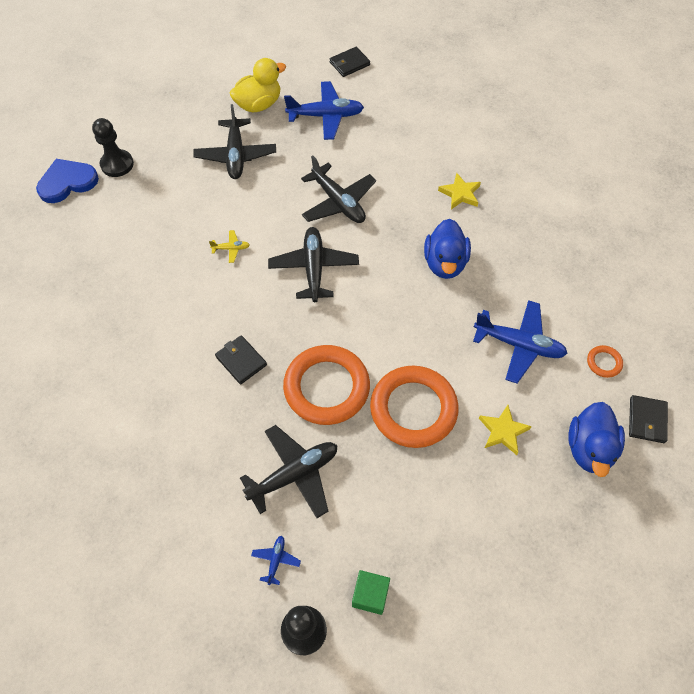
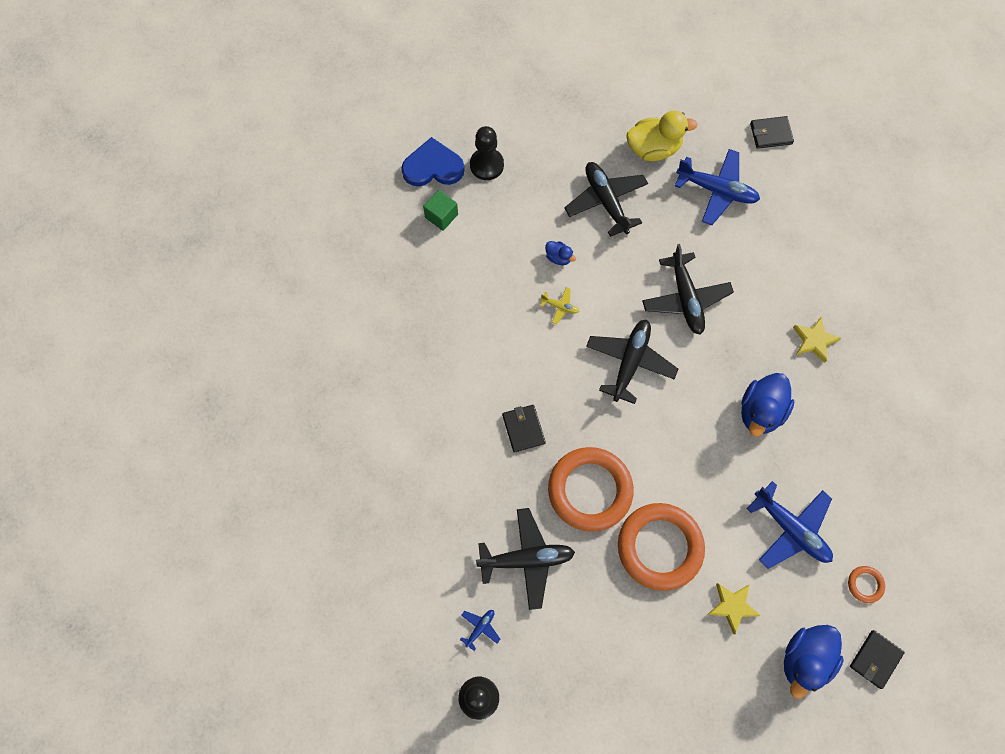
camera: 25 degrees right, 10 degrees up
(213, 211) = (558, 257): none -> blue duck
(236, 155) = (606, 201): black plane -> black plane turned 135 degrees clockwise
(370, 595) = (546, 695): green cube -> green cube (441, 216)

